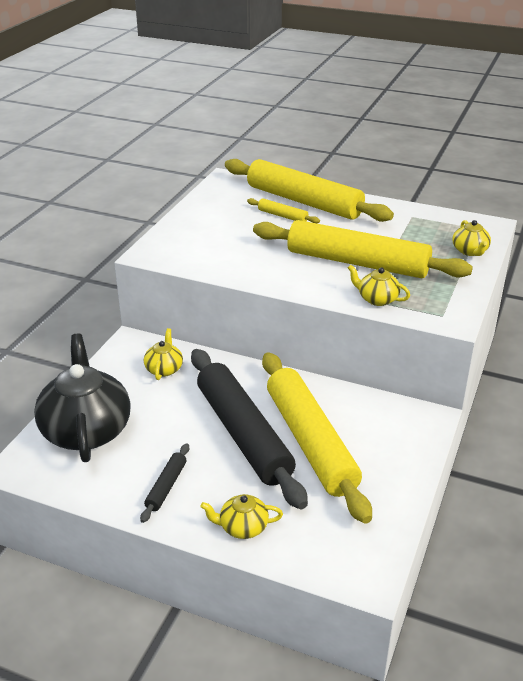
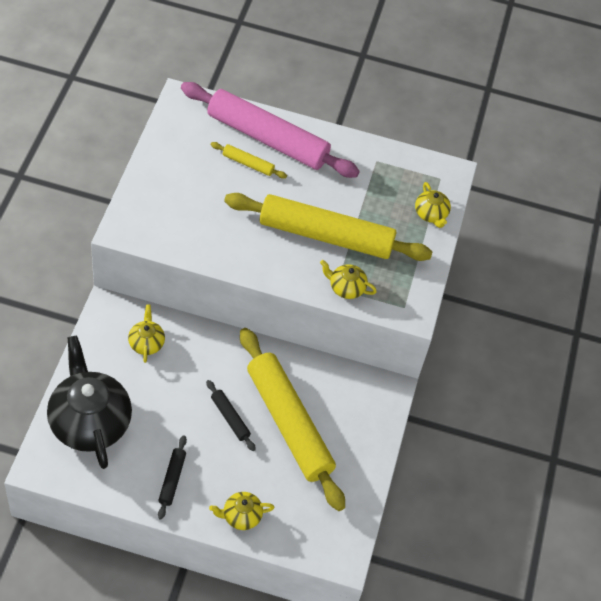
camera: 15 degrees left, 20 degrees up
(243, 434) = (230, 418): black rolling pin -> black rolling pin, size x0.41
(304, 201) = (267, 138): yellow rolling pin -> pink rolling pin

